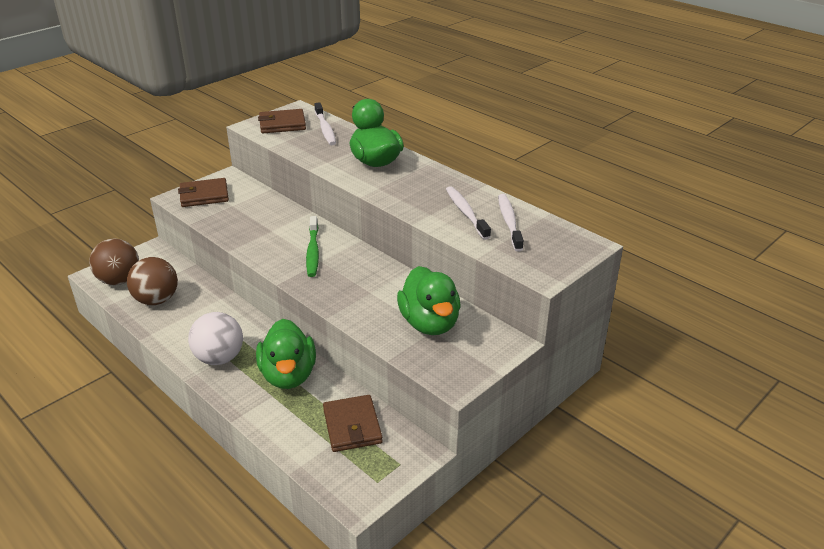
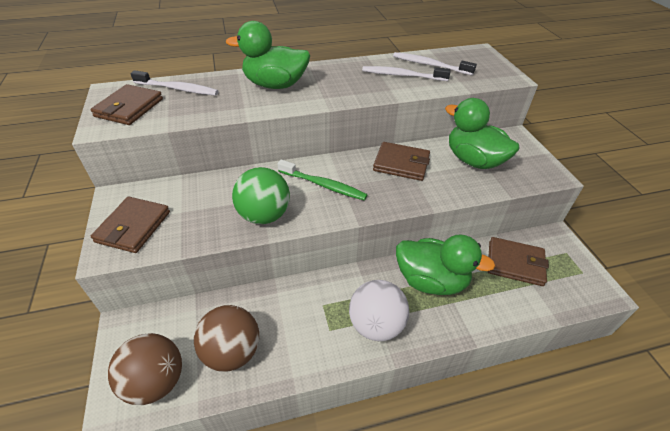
camera: 60 degrees left, 10 degrees up
(254, 238) = (264, 215): none -> green ball
(381, 281) = (401, 164): none -> brown wallet
(429, 323) = (473, 160): green duck -> green duck turned 150 degrees counterclockwise

